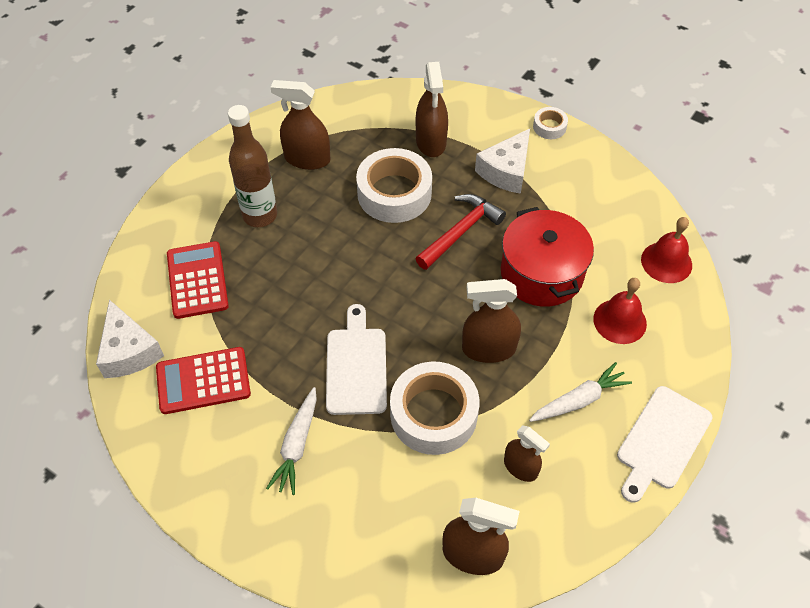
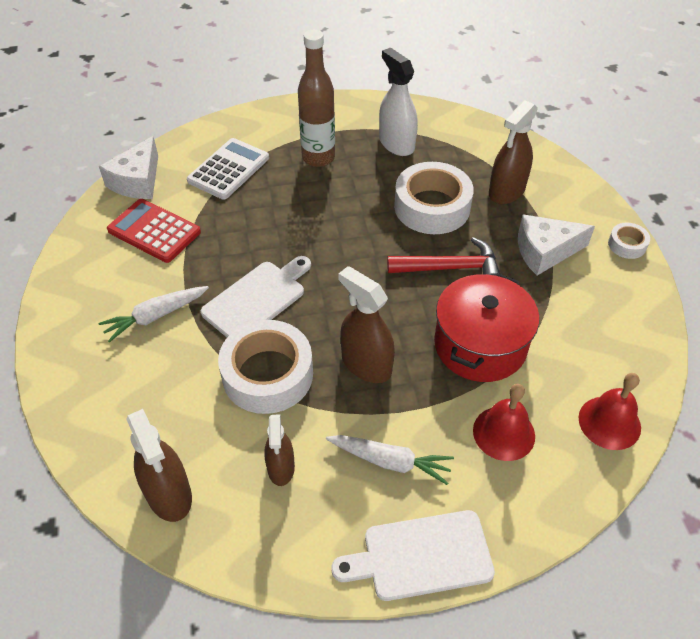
camera: 45 degrees right, 5 degrees down
(197, 280) = (229, 169): red calculator -> white calculator
(307, 159) = (396, 144): brown spray bottle -> white spray bottle

